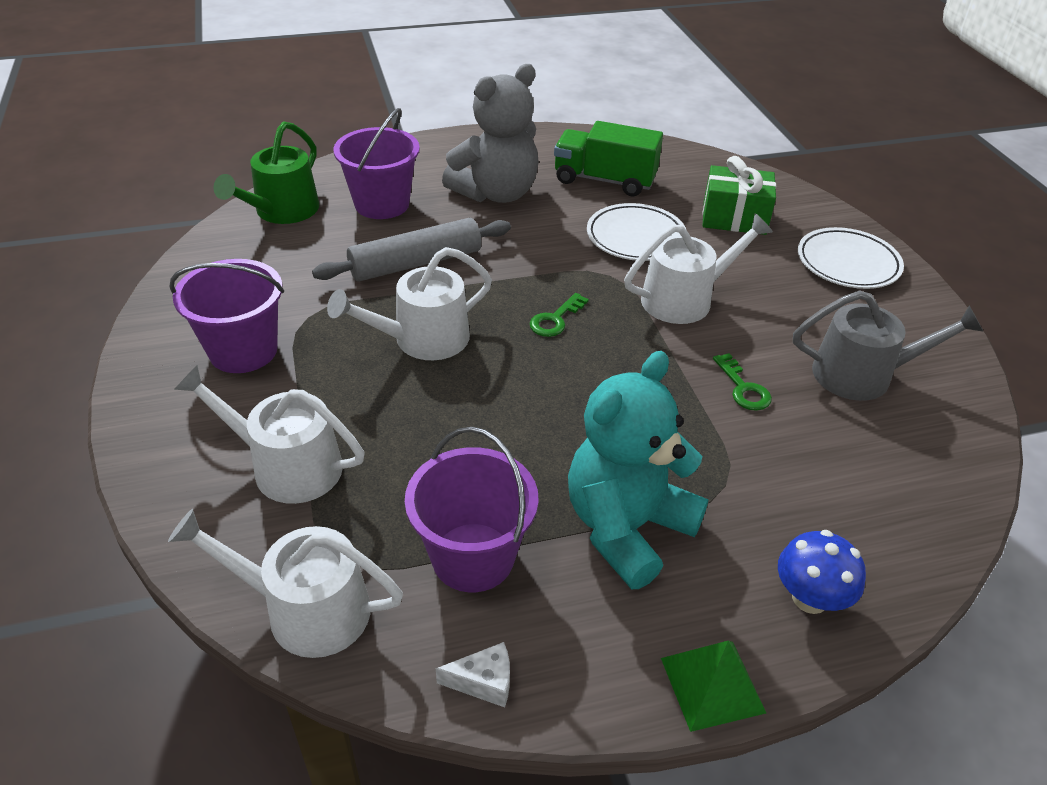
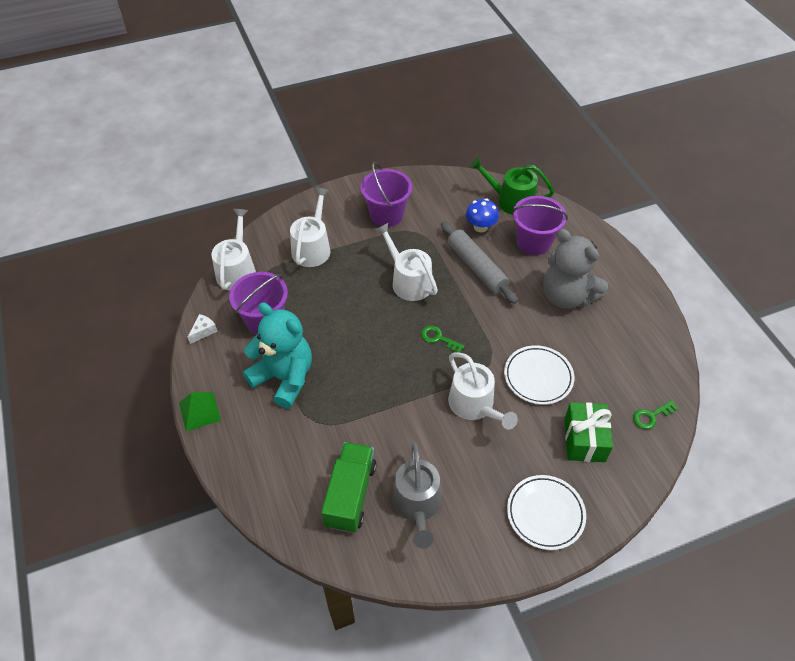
camera: 85 degrees right, 10 degrees up
(484, 682) = (203, 331): white cheese -> white cheese turned 135 degrees counterclockwise
(604, 180) = (607, 356): green truck -> green truck (350, 495)
(743, 388) = (393, 434): green key -> green key (651, 416)
(810, 598) = (244, 455): blue mushroom -> blue mushroom (480, 227)

